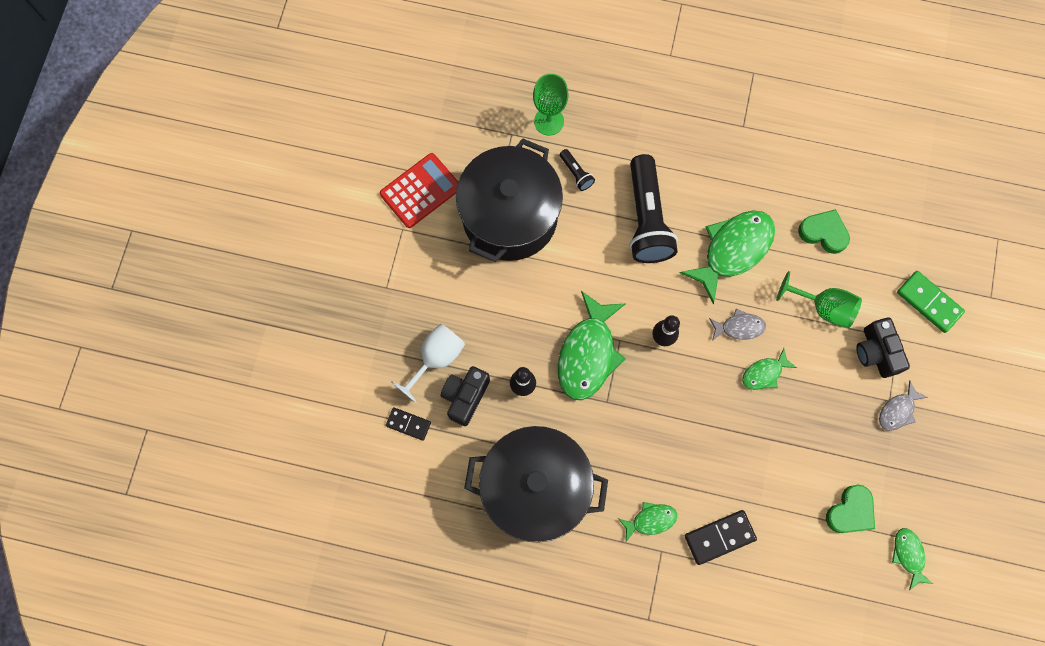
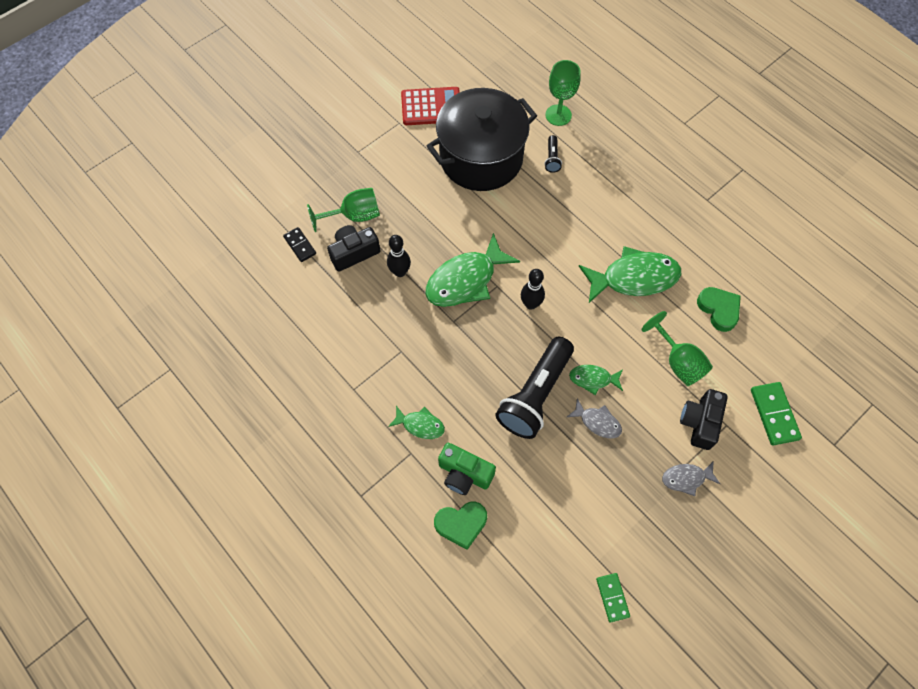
camera: 35 degrees right, 10 degrees down
(436, 358) = (354, 216): white goblet -> green goblet
(535, 487) = (353, 345): black pot -> none
(646, 219) = (582, 218): black flashlight -> black flashlight (535, 395)
(719, 537) = (464, 474): black domino -> green camera
(739, 327) = (598, 334): grey fish -> grey fish (597, 422)
(850, 511) = (587, 529): green heart -> green heart (461, 524)
(908, 555) = (612, 597): green fish -> green domino

